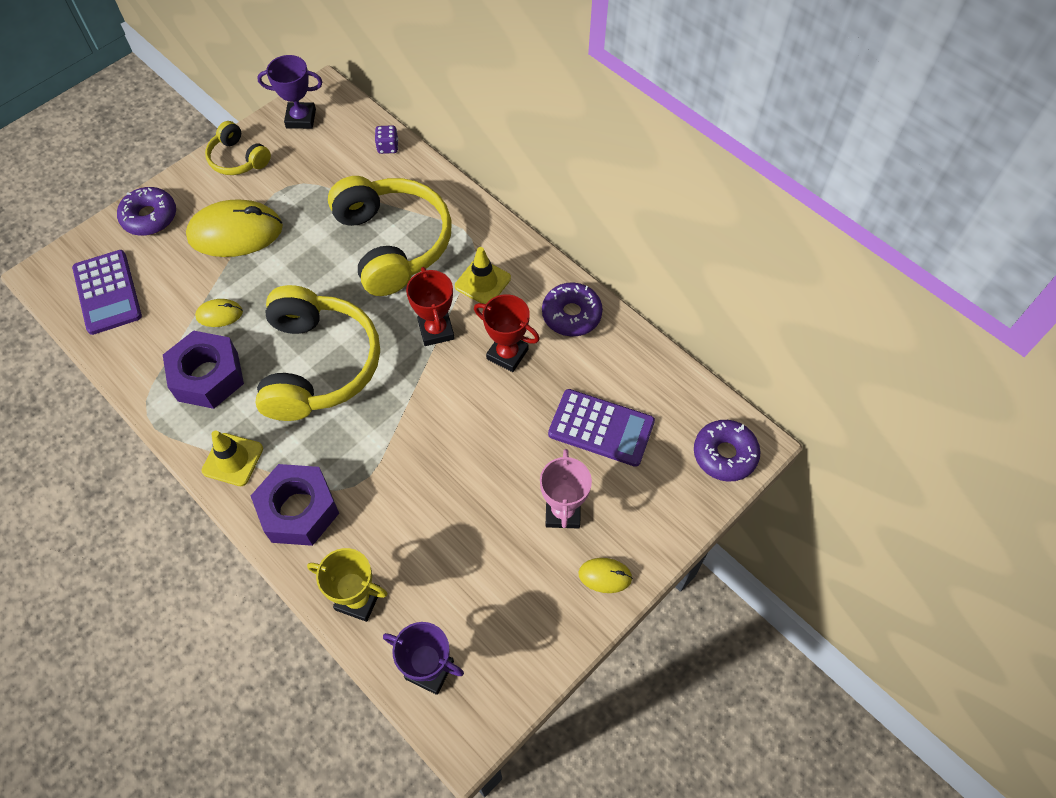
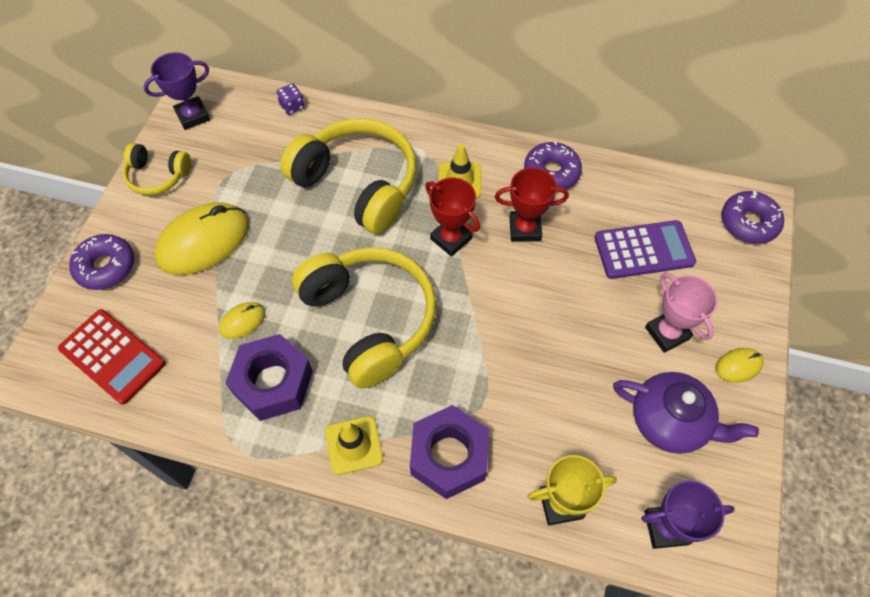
camera: 30 degrees left, 0 degrees up
(107, 292) = (112, 356): purple calculator -> red calculator
(504, 587) = (670, 421): none -> purple teapot

